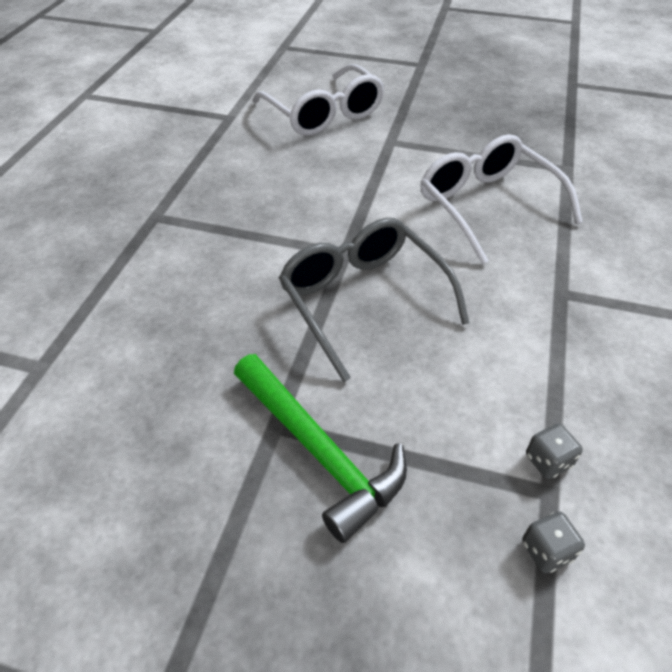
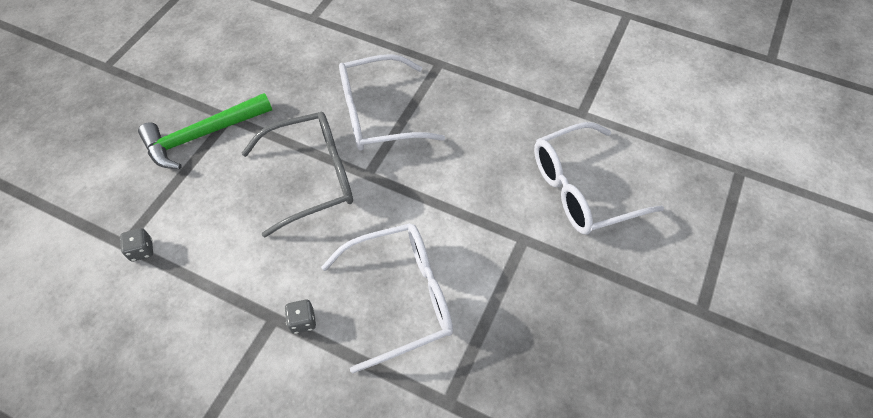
camera: 100 degrees right, 10 degrees up
(248, 258) = (377, 114): none -> white glasses
(546, 550) = (93, 229): grey dice -> grey dice (302, 321)

